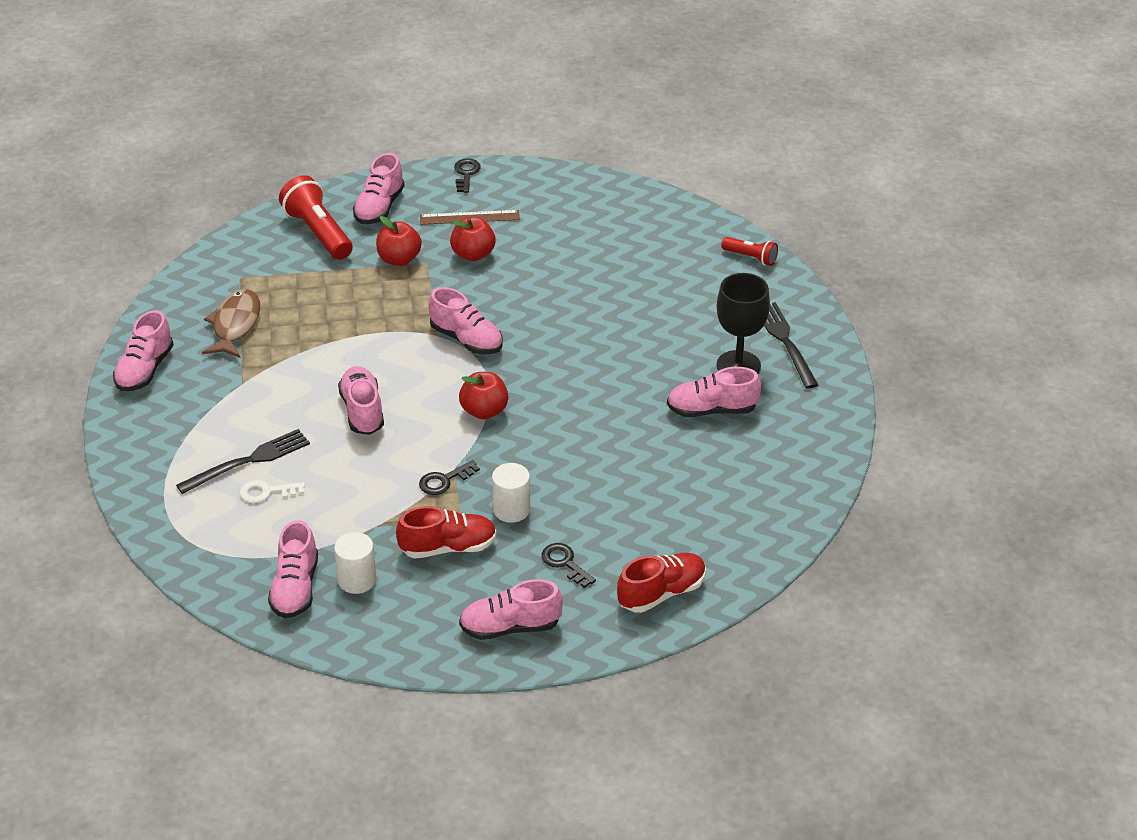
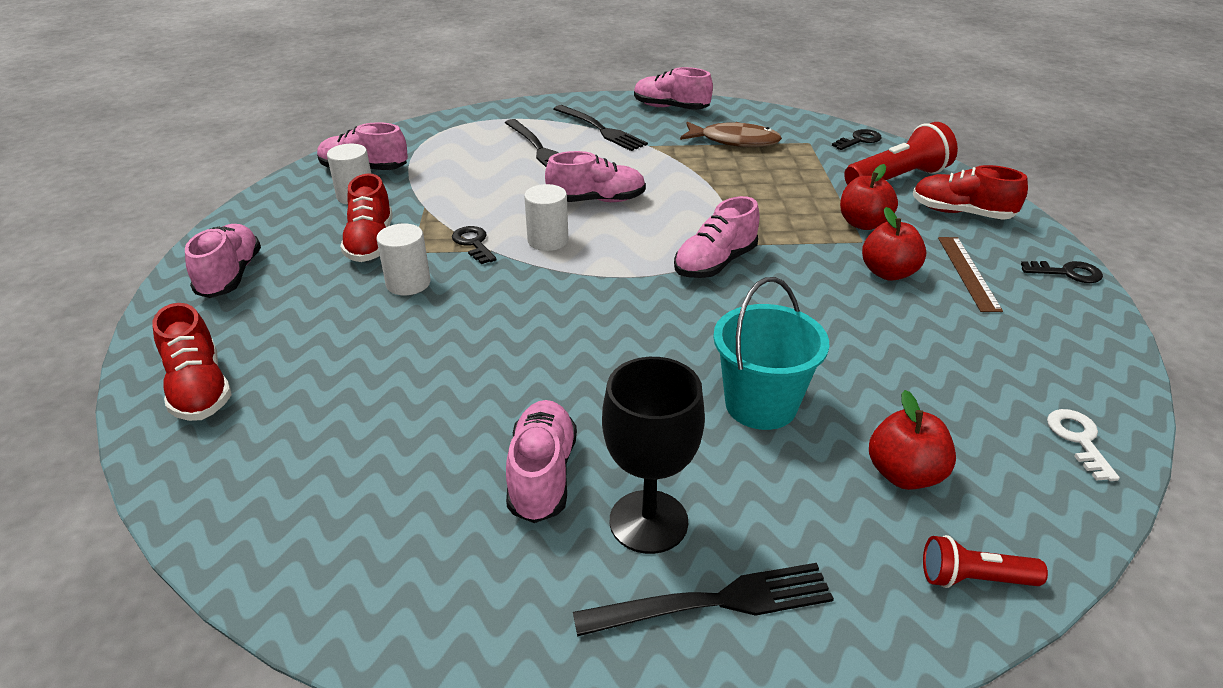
camera: 95 degrees right, 5 degrees down
(201, 419) = (601, 130): none -> black fork
(266, 492) = (494, 156): white key -> white key (1078, 439)
(379, 207) = (961, 213): pink shoe -> red shoe
(437, 435) = (548, 240): none -> white cylinder
(484, 411) = (582, 271): red apple -> red apple (904, 474)
(564, 563) = (301, 316): black key -> black key (859, 140)
(633, 321) = (760, 405): none -> turquoise bucket
(750, 257) = (974, 578): red flashlight -> red flashlight turned 60 degrees clockwise

